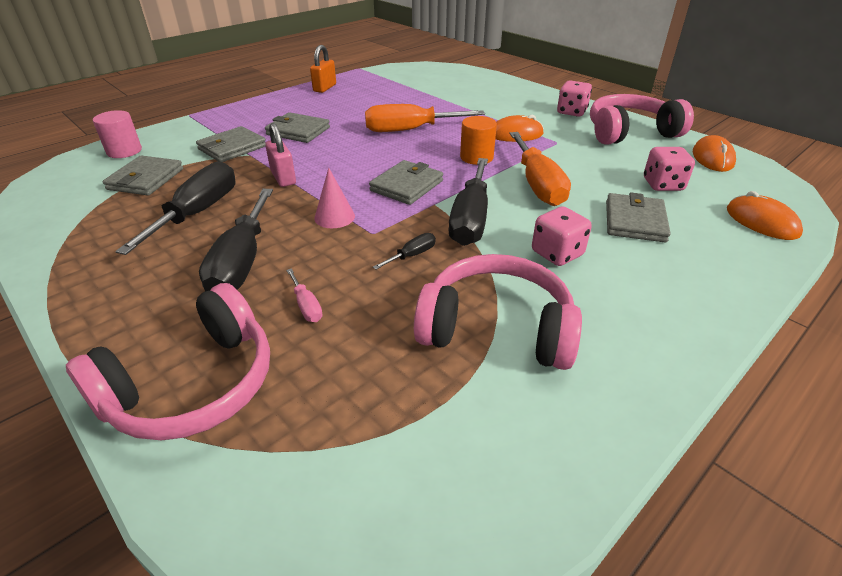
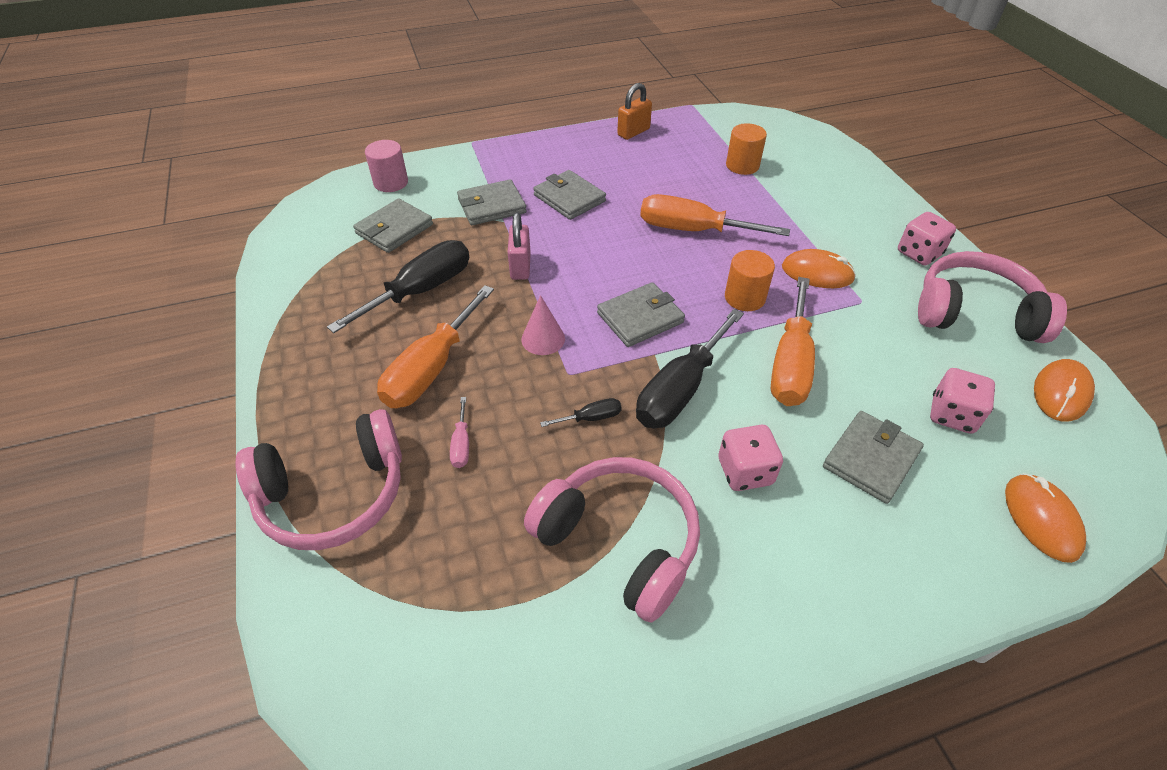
camera: 25 degrees right, 10 degrees up
(242, 262) = (431, 369): black screwdriver -> orange screwdriver
(419, 91) = (742, 165): none -> orange cylinder

